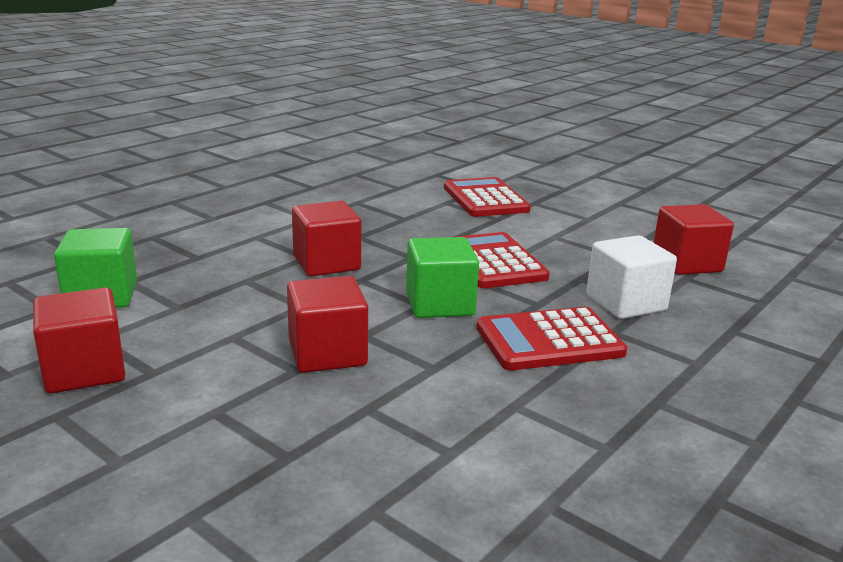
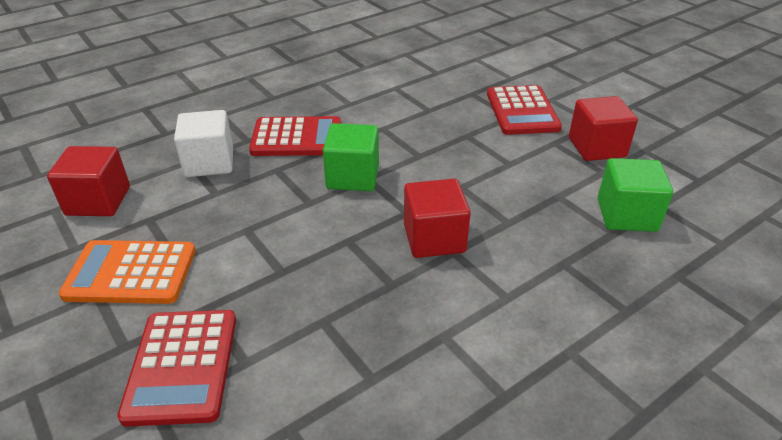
camera: 165 degrees left, 15 degrees up
(327, 353) = (446, 144): red cube -> none
(493, 262) = (274, 223): red calculator -> red calculator (522, 111)
(579, 228) = (131, 273): none -> orange calculator

